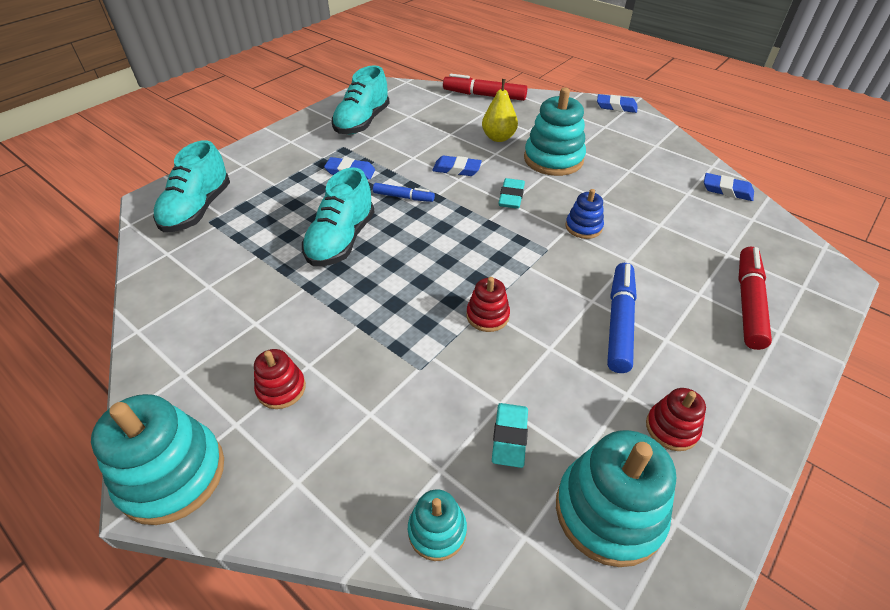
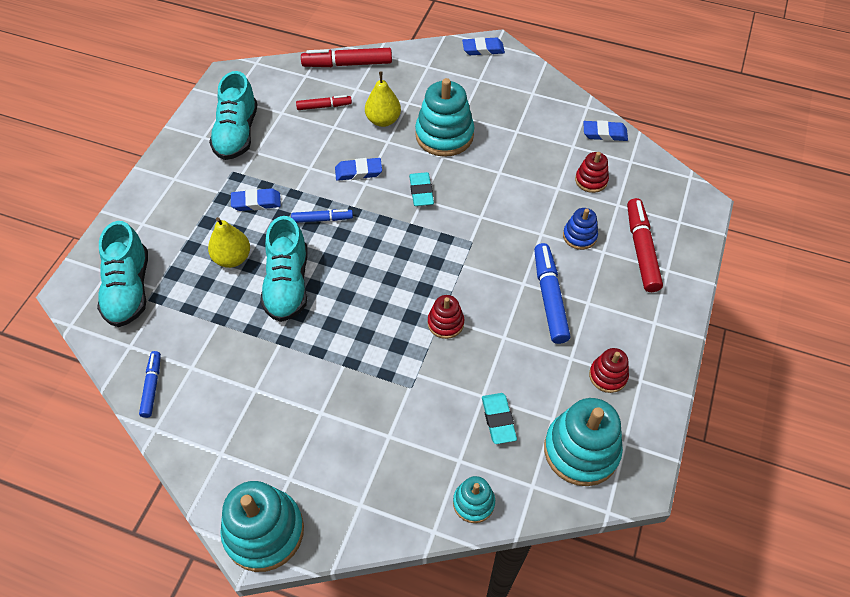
camera: 20 degrees left, 10 degrees up
(161, 292) = (152, 386): none -> blue marker
(281, 389) = (310, 439): red stacking toy -> red stacking toy (591, 180)
(303, 208) = (232, 258): none -> yellow pear
(449, 118) = (324, 106): none -> red marker
(583, 227) = (495, 209): blue stacking toy -> blue stacking toy (579, 236)

